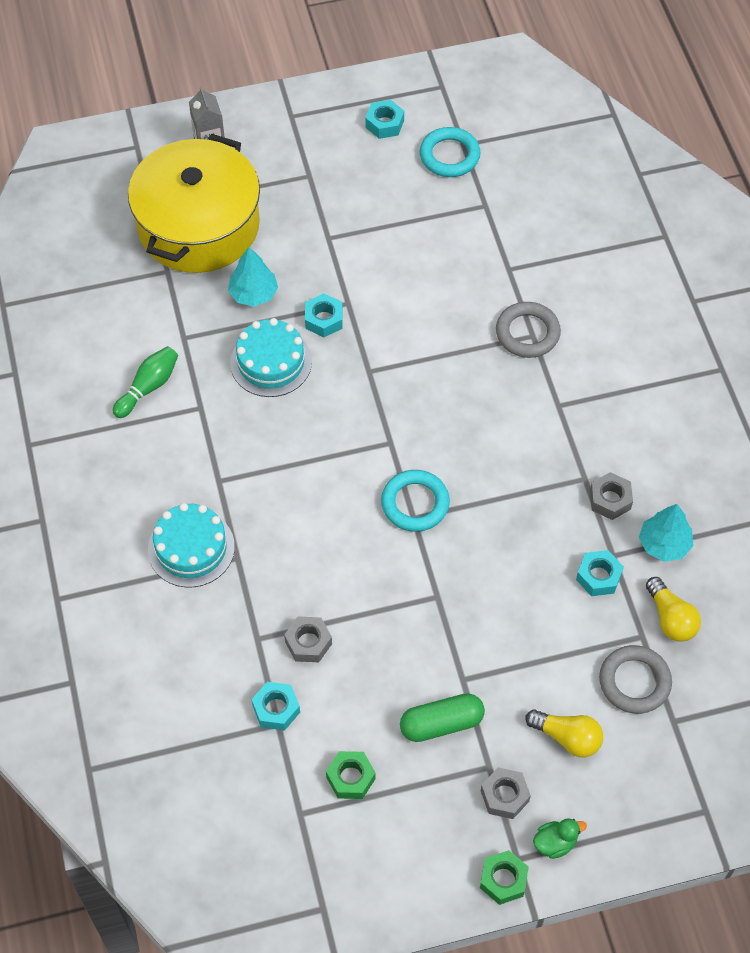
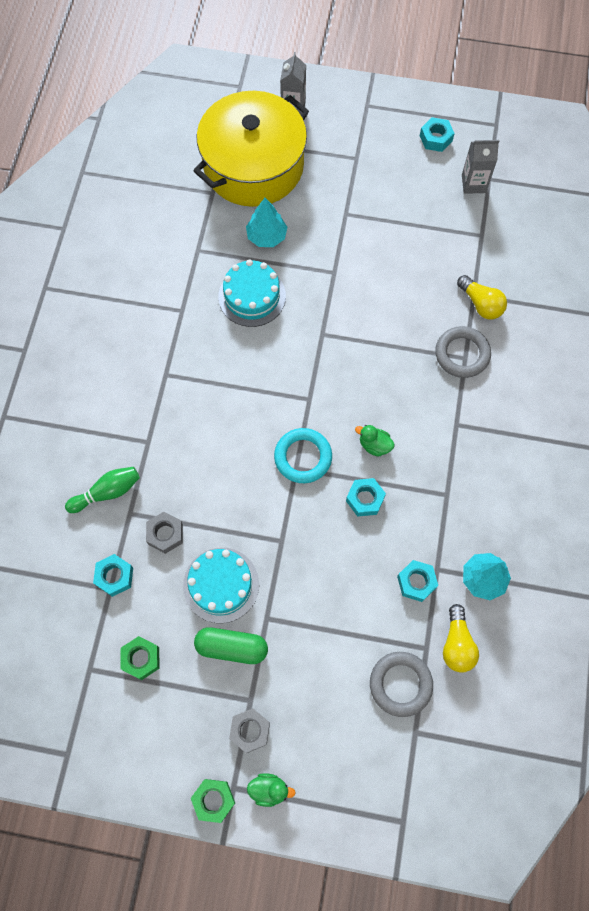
camera: 25 degrees right, 10 degrees up
(148, 387) = (152, 279): green bowling pin -> green bowling pin (107, 492)
(191, 548) = (118, 419): turquoise cake -> turquoise cake (221, 585)
(324, 319) = (309, 278): turquoise nut -> turquoise nut (365, 499)
(449, 156) = (473, 184): turquoise ring -> grey carton
(484, 460) = (374, 445): none -> green duck
(567, 738) = (323, 706): yellow light bulb -> yellow light bulb (481, 304)
(610, 500) = (458, 522): grey nut -> none

